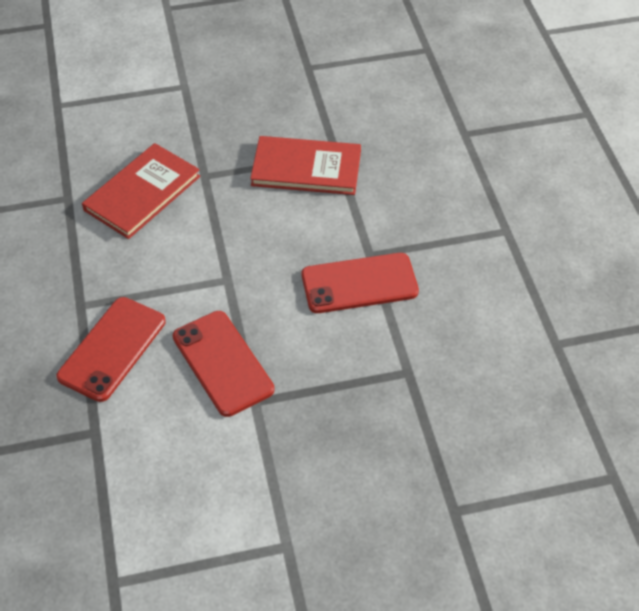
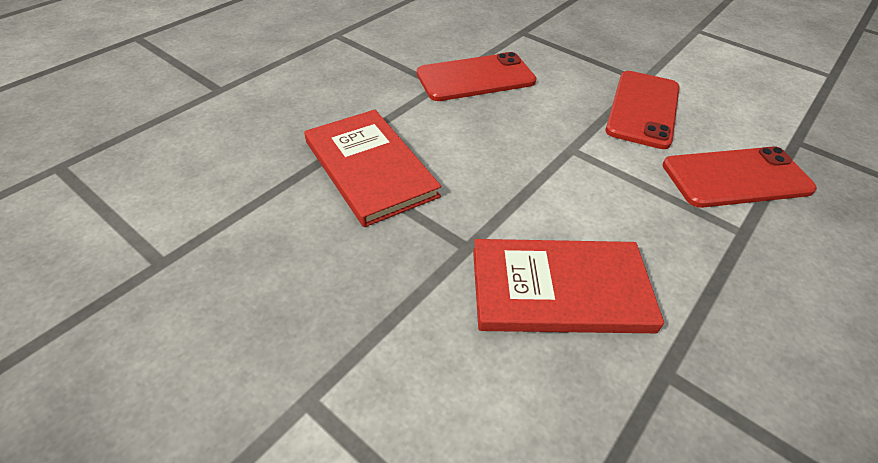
camera: 130 degrees left, 5 degrees down
(359, 283) = (476, 78): red phone -> red phone turned 60 degrees counterclockwise

